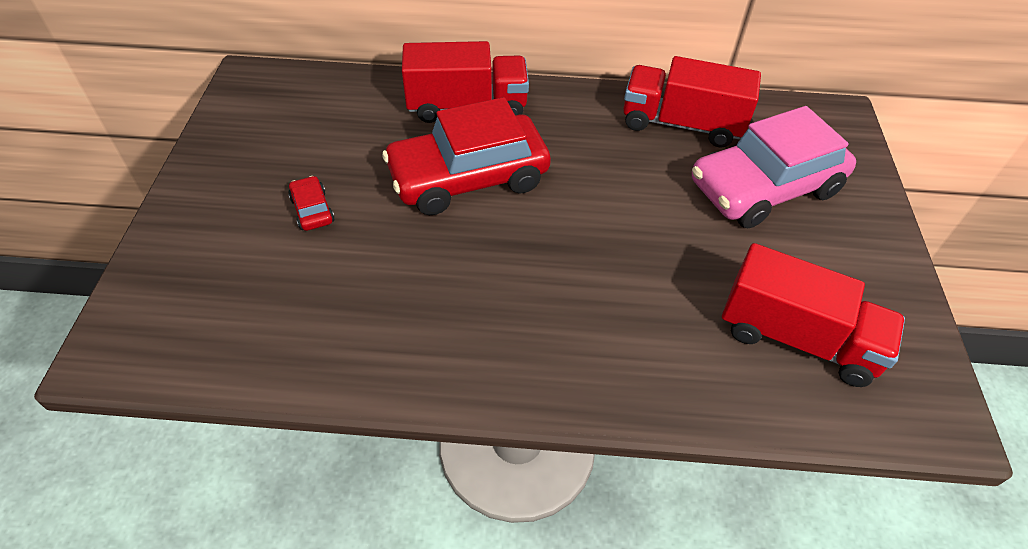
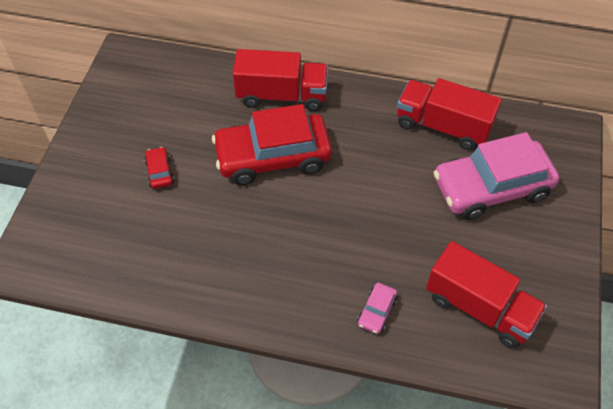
camera: 10 degrees right, 5 degrees up
(656, 360) = (377, 311): none -> pink car

